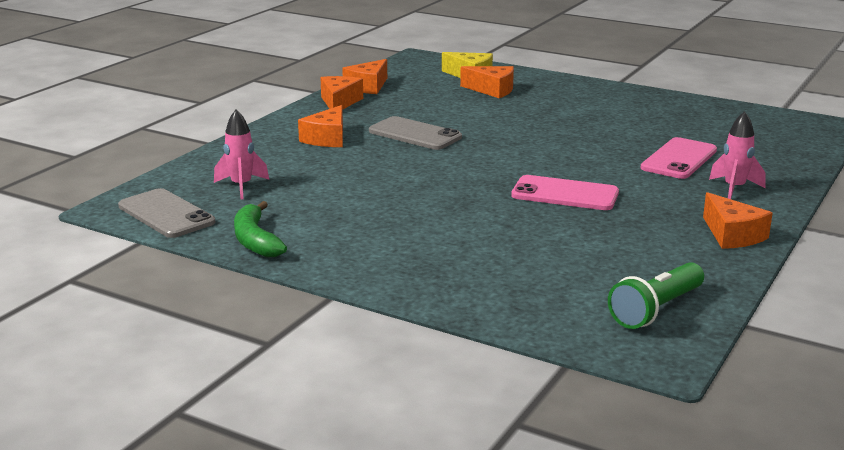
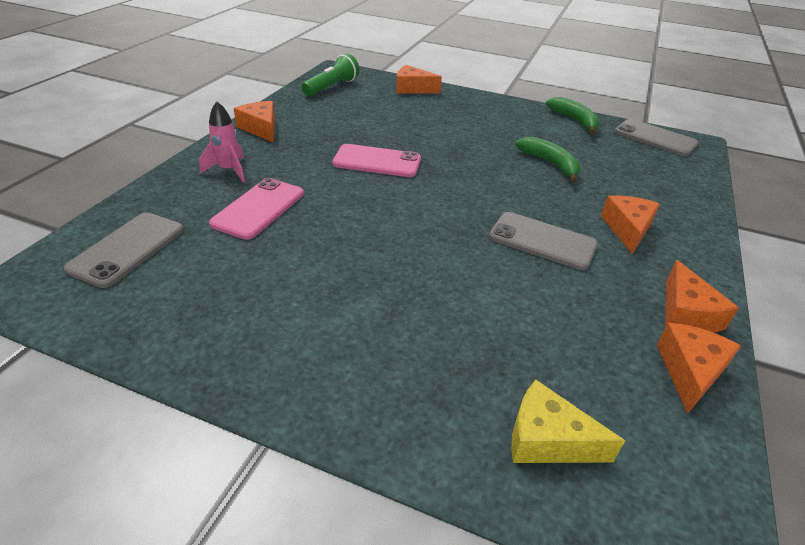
camera: 170 degrees right, 15 degrees up
(241, 186) = (635, 163): pink rocket -> none
(351, 188) = (550, 164): none -> green banana
(492, 90) = (489, 372): orange cheese -> orange cheese (412, 89)
(770, 139) = (127, 249): none -> grey phone

